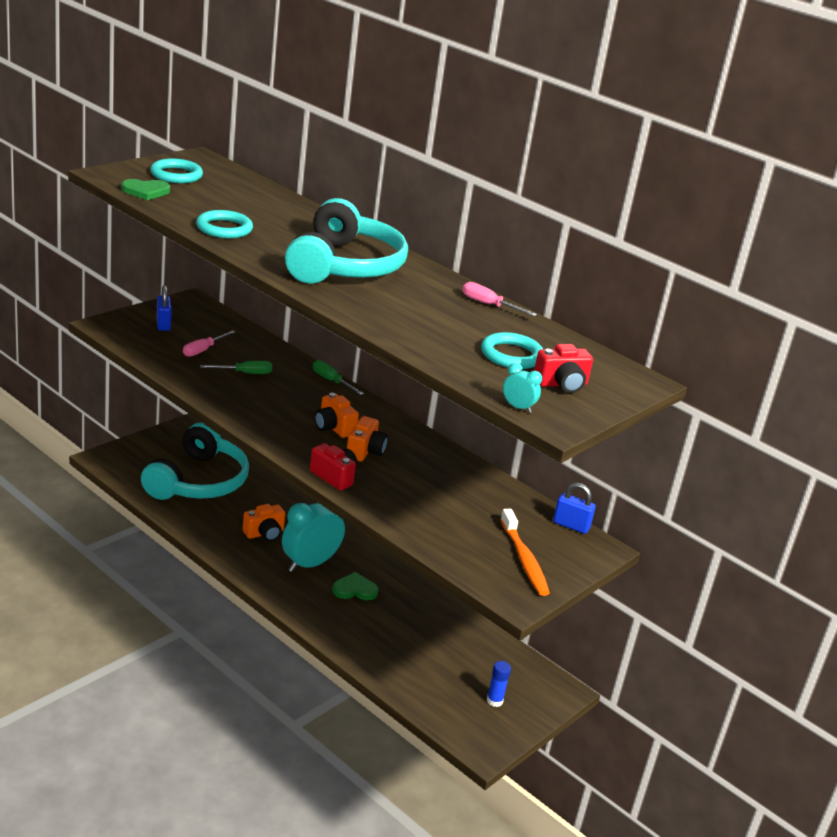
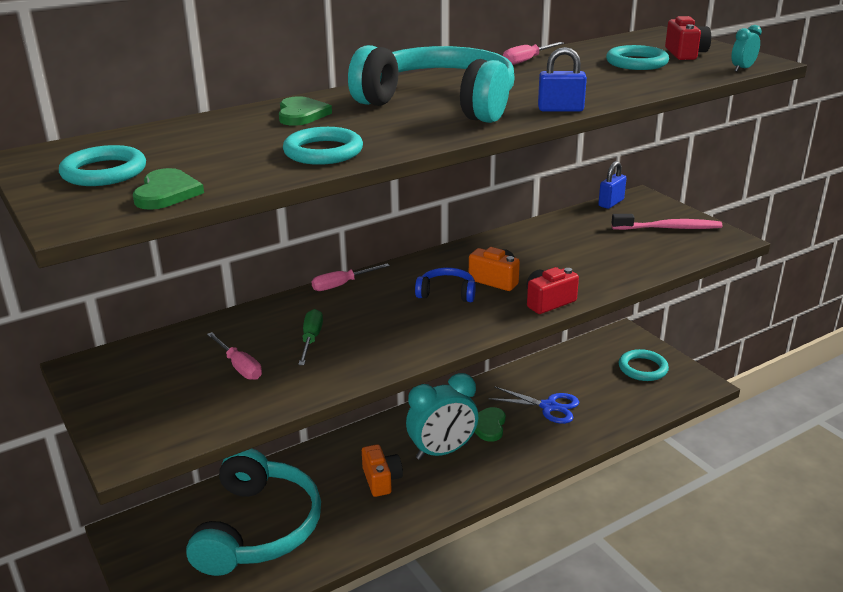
camera: 70 degrees left, 0 degrees up
(163, 324) = (148, 396): blue padlock -> blue padlock (560, 109)
(198, 481) = (258, 528): turquoise headphones -> turquoise headphones turned 60 degrees clockwise
(300, 221) = (301, 114): none -> green heart
(310, 564) = (442, 451): turquoise clock -> turquoise clock turned 90 degrees counterclockwise
(331, 381) = (342, 285): green screwdriver -> pink screwdriver
(333, 427) = (447, 293): orange camera -> blue headphones
(398, 628) = (549, 407): none -> blue scissors
(494, 701) = (642, 368): blue glue stick -> turquoise ring
(524, 559) = (669, 228): orange toothbrush -> pink toothbrush

